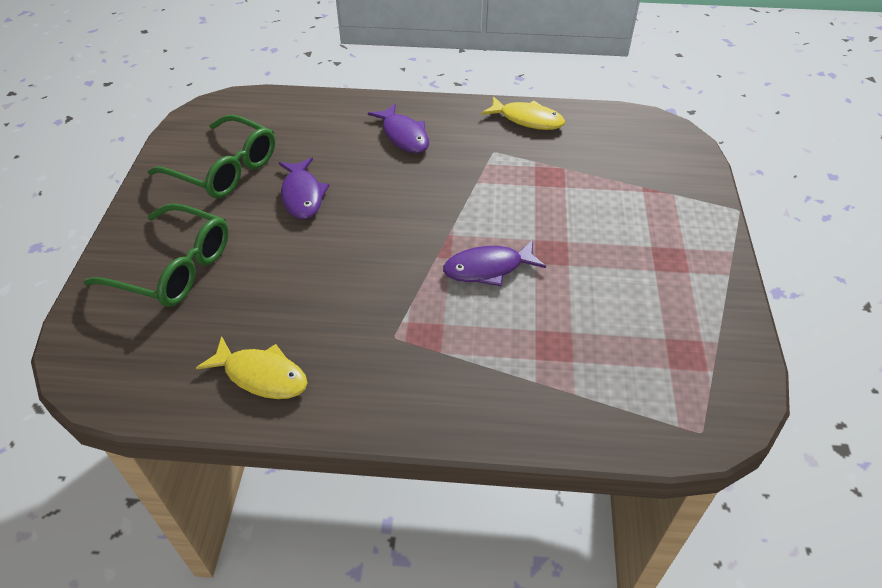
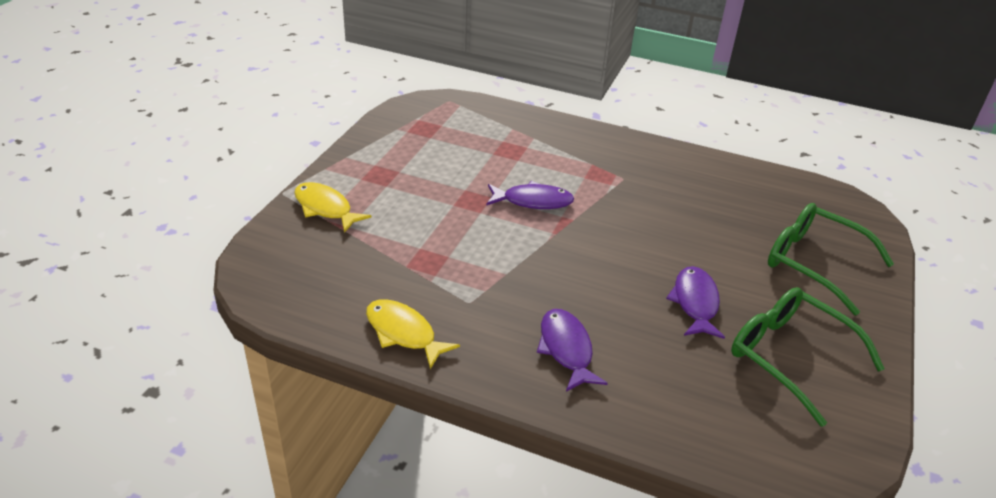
camera: 165 degrees left, 10 degrees down
(261, 375) = (723, 178): yellow fish -> yellow fish (325, 208)

